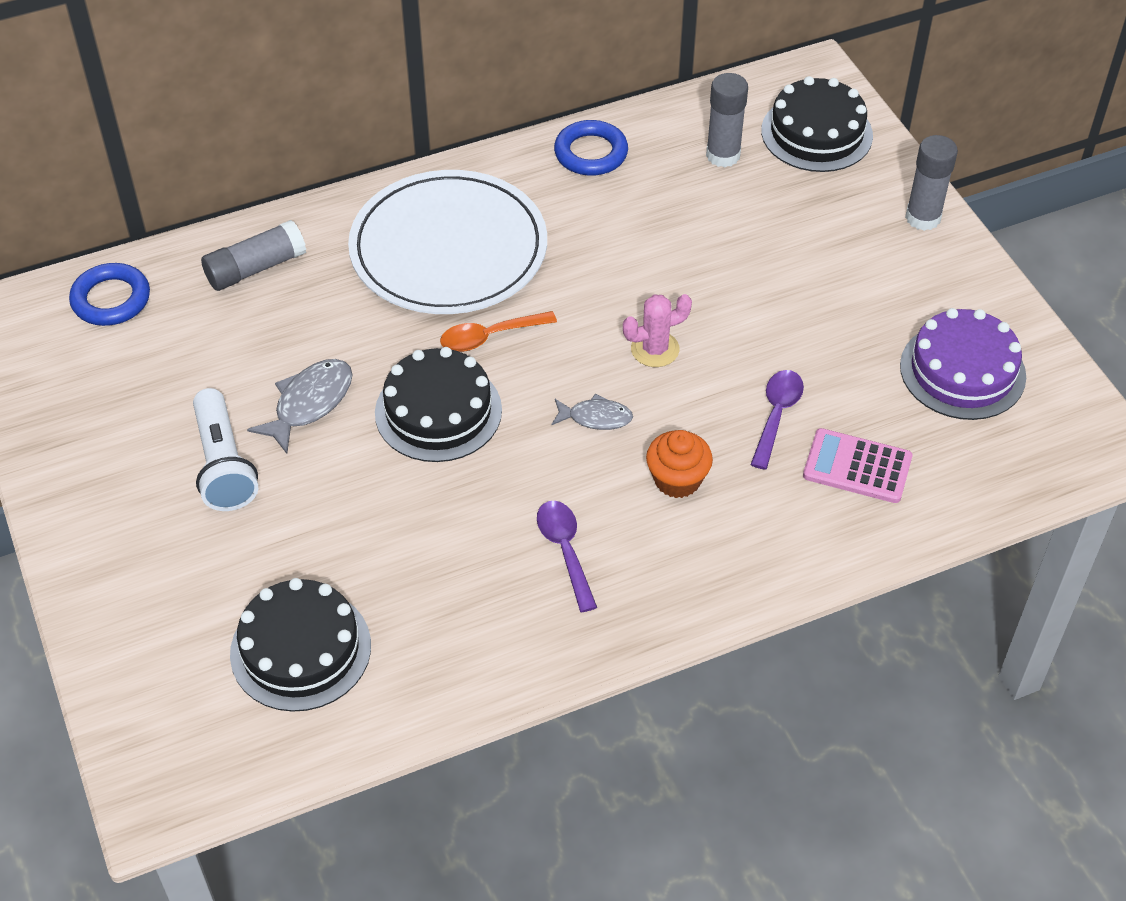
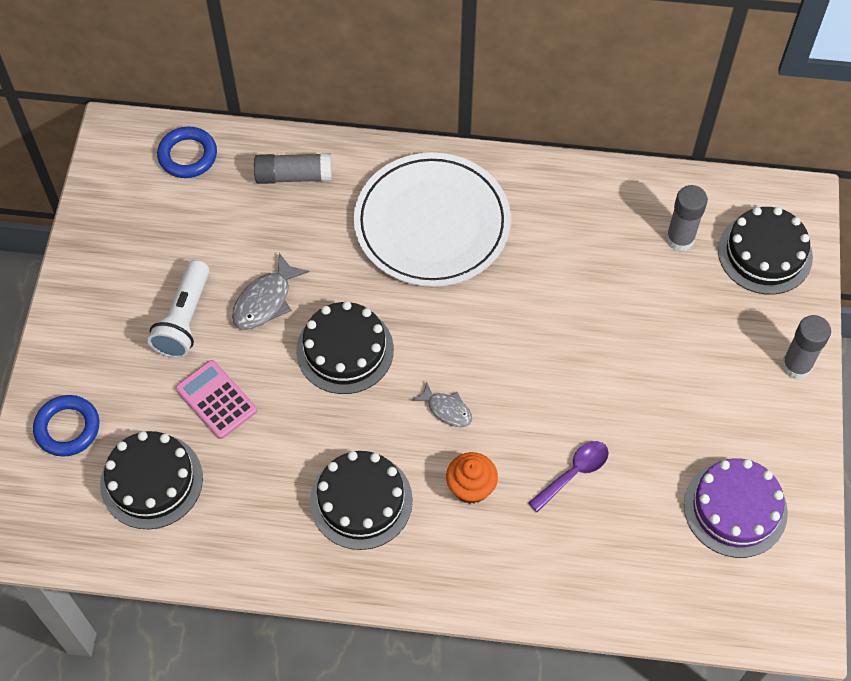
camera: 30 degrees right, 10 degrees up
(309, 403) = (265, 301): grey fish -> grey fish turned 150 degrees clockwise
(490, 336) = (416, 308): orange spoon -> none
(565, 551) = (361, 501): purple spoon -> black cake
(591, 153) = (583, 191): blue ring -> blue ring (67, 428)
(655, 349) = (523, 376): pink cactus -> none
(857, 467) = (603, 544): pink calculator -> pink calculator (216, 400)

